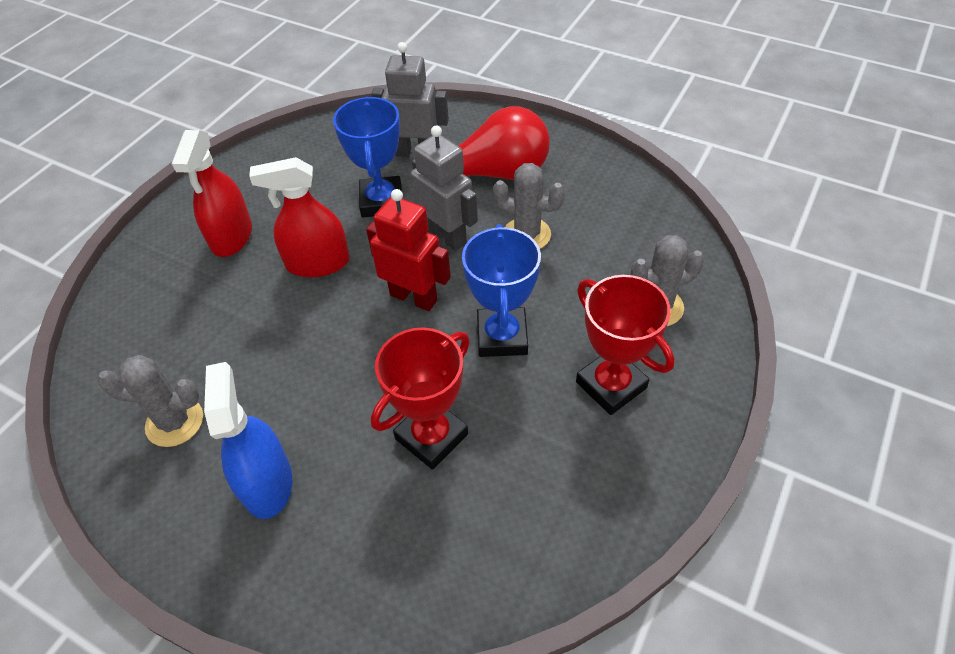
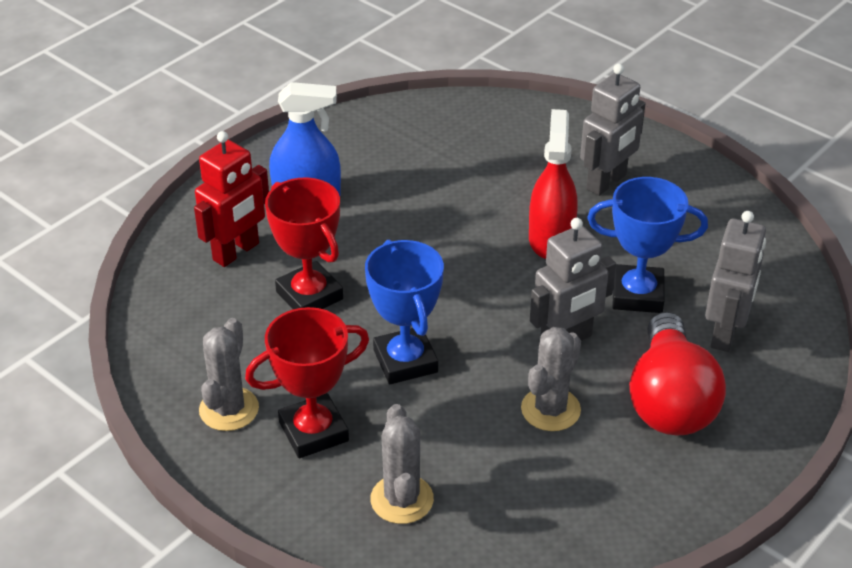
camera: 100 degrees right, 10 degrees down
(175, 422) = (387, 150): grey cactus -> grey cactus (229, 409)
(231, 236) = (607, 182): red spray bottle -> grey robot
(414, 297) = (480, 303): red robot -> red robot (236, 252)
(502, 336) = (405, 361): blue trophy -> blue trophy turned 60 degrees clockwise

